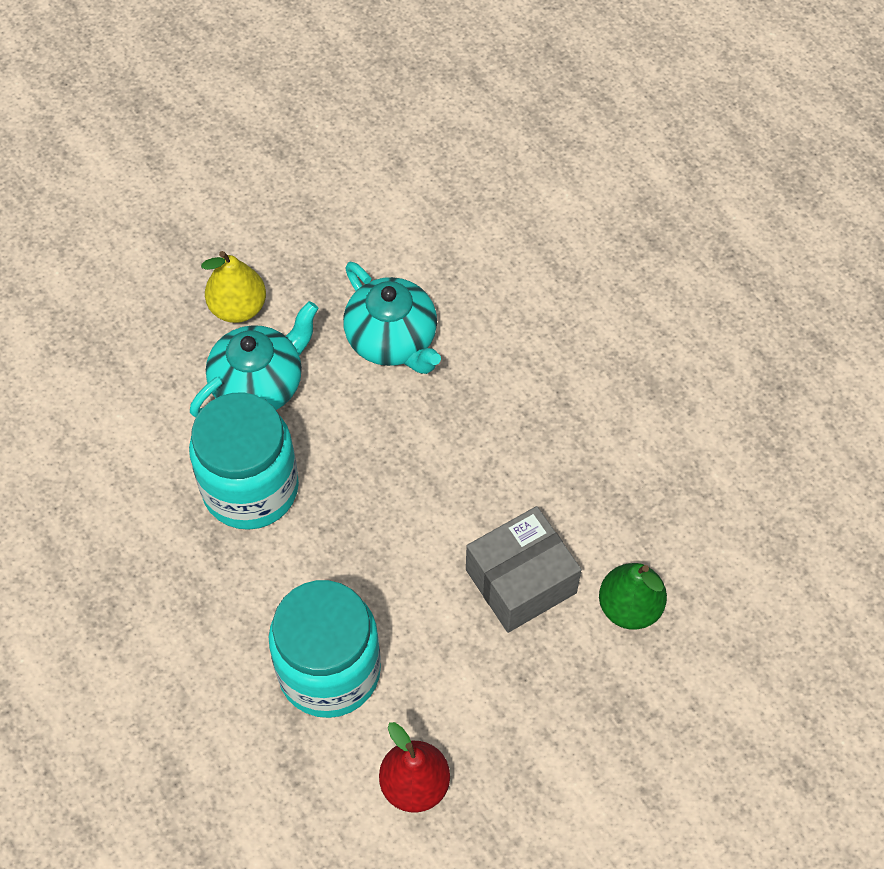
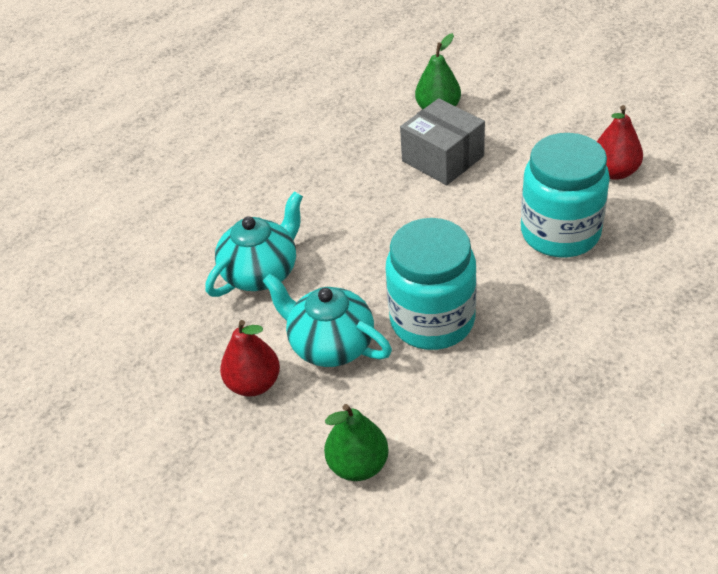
camera: 100 degrees left, 15 degrees down
(103, 376) = (358, 465): none -> green pear
(238, 308) = (254, 384): yellow pear -> red pear

